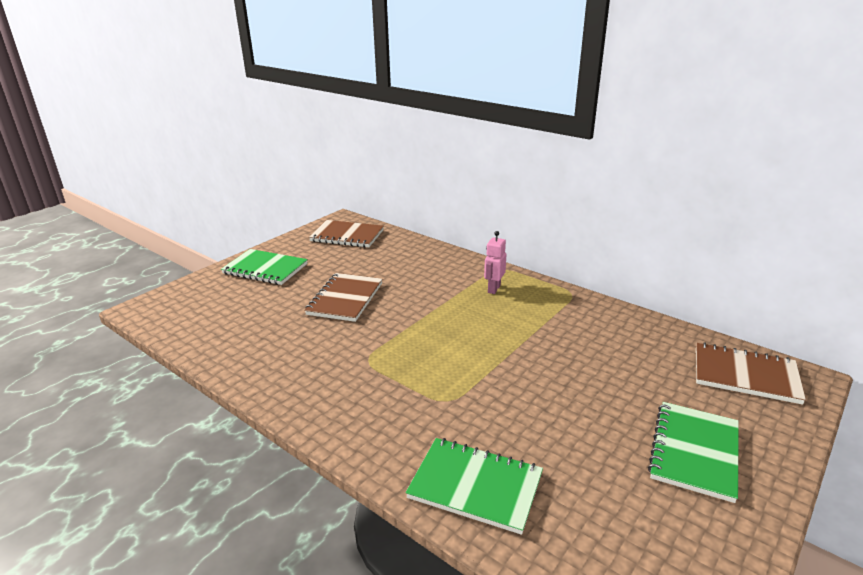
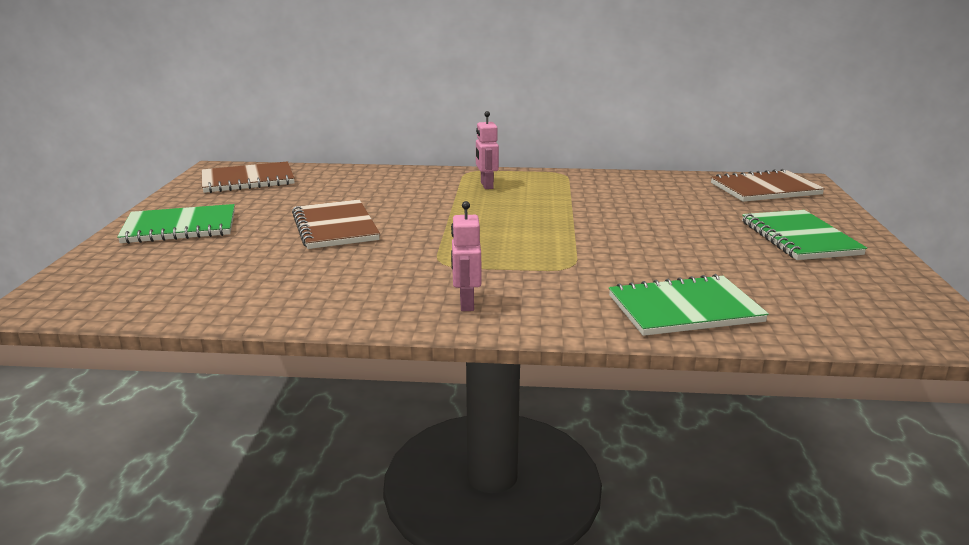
camera: 35 degrees left, 5 degrees down
(335, 406) = (466, 304): none -> pink robot

